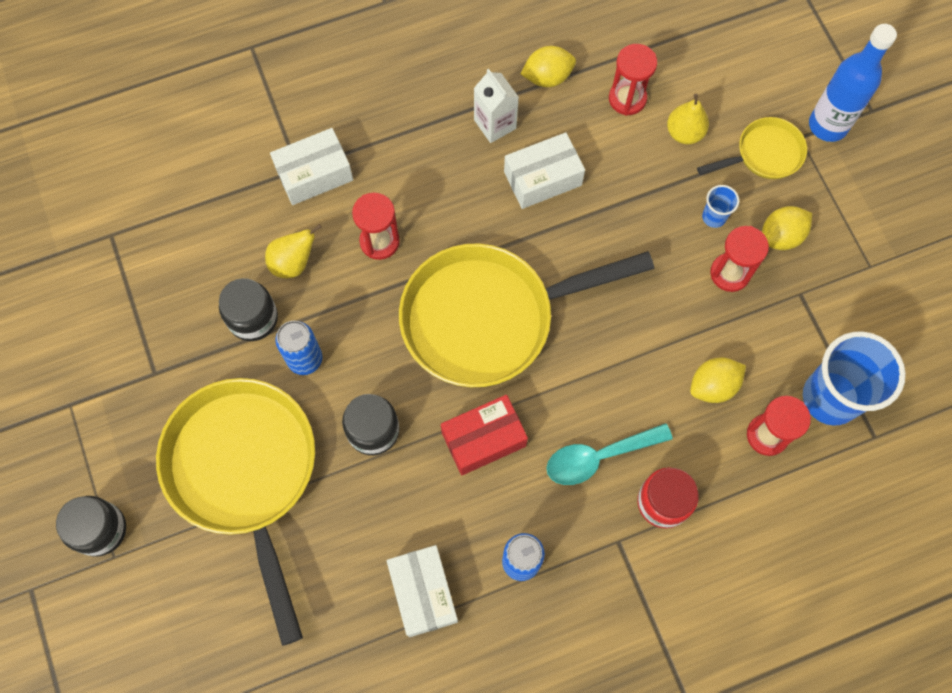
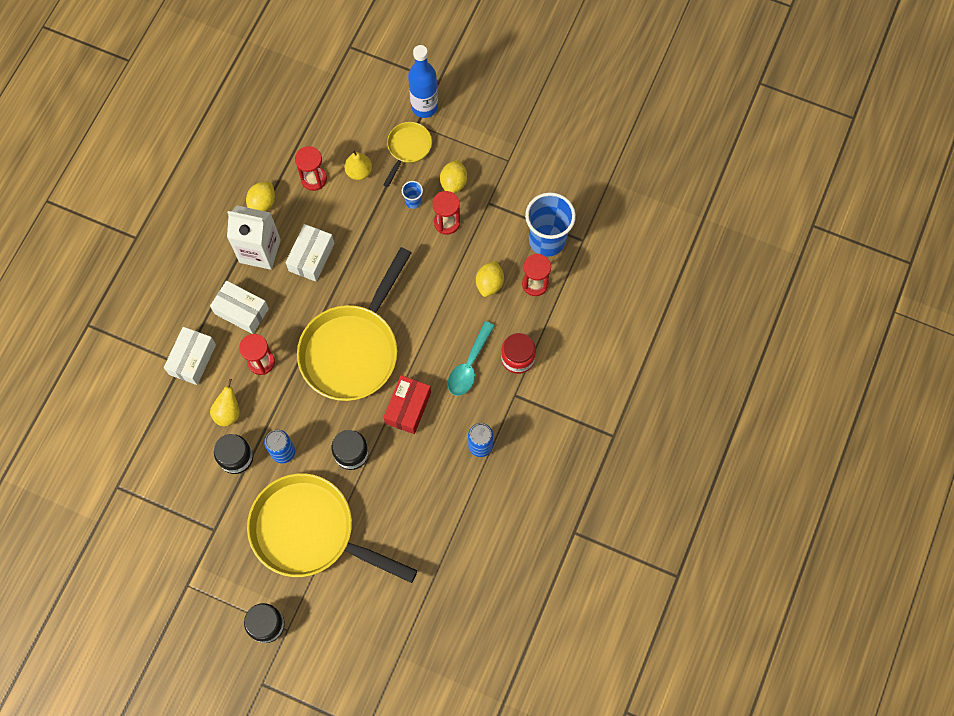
camera: 45 degrees left, 0 degrees up
(423, 593) = (450, 502): white box -> white box (241, 311)
(495, 124) = (260, 251): white carton -> white carton, size x1.58

